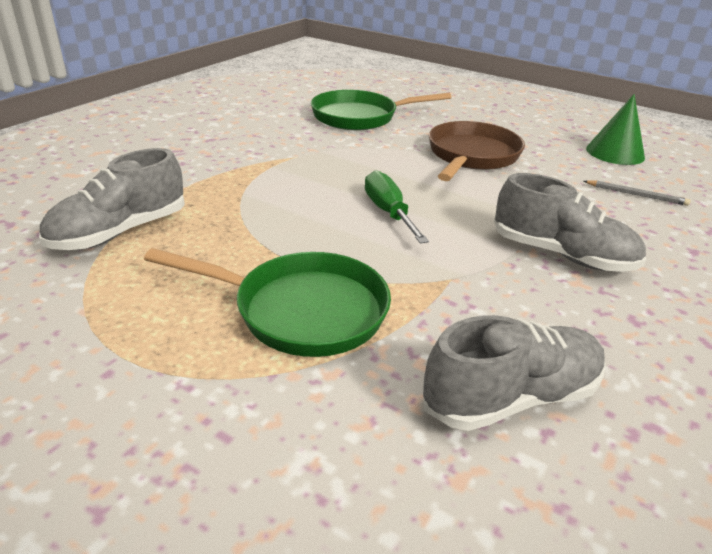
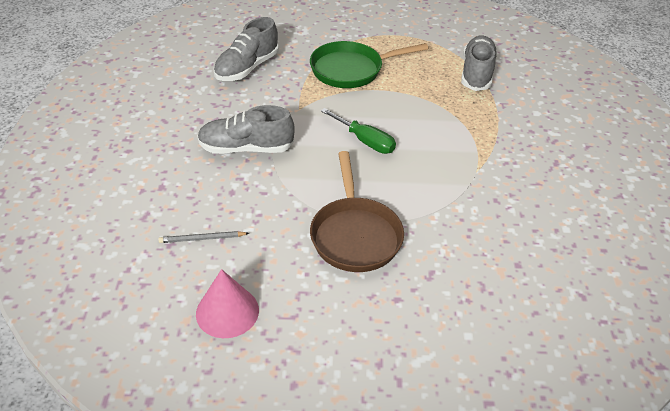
camera: 150 degrees right, 10 degrees up
(360, 117) = (499, 257): green pan -> none
(615, 153) = (227, 311): green cone -> pink cone

